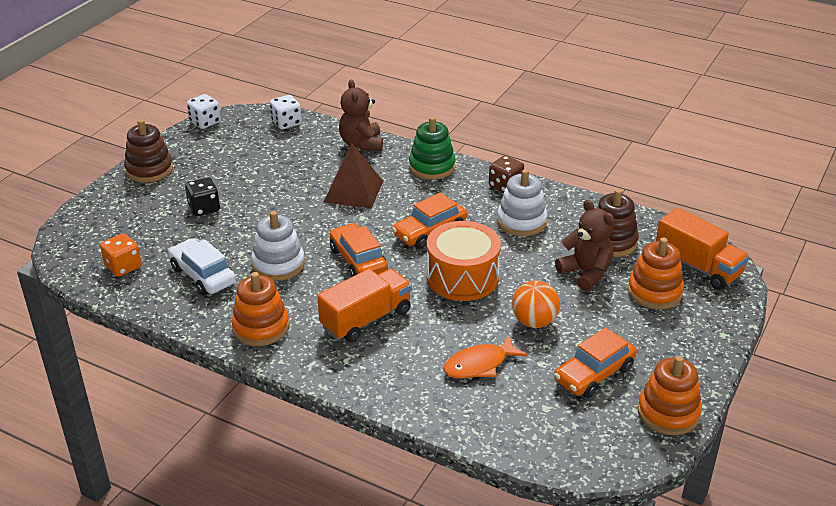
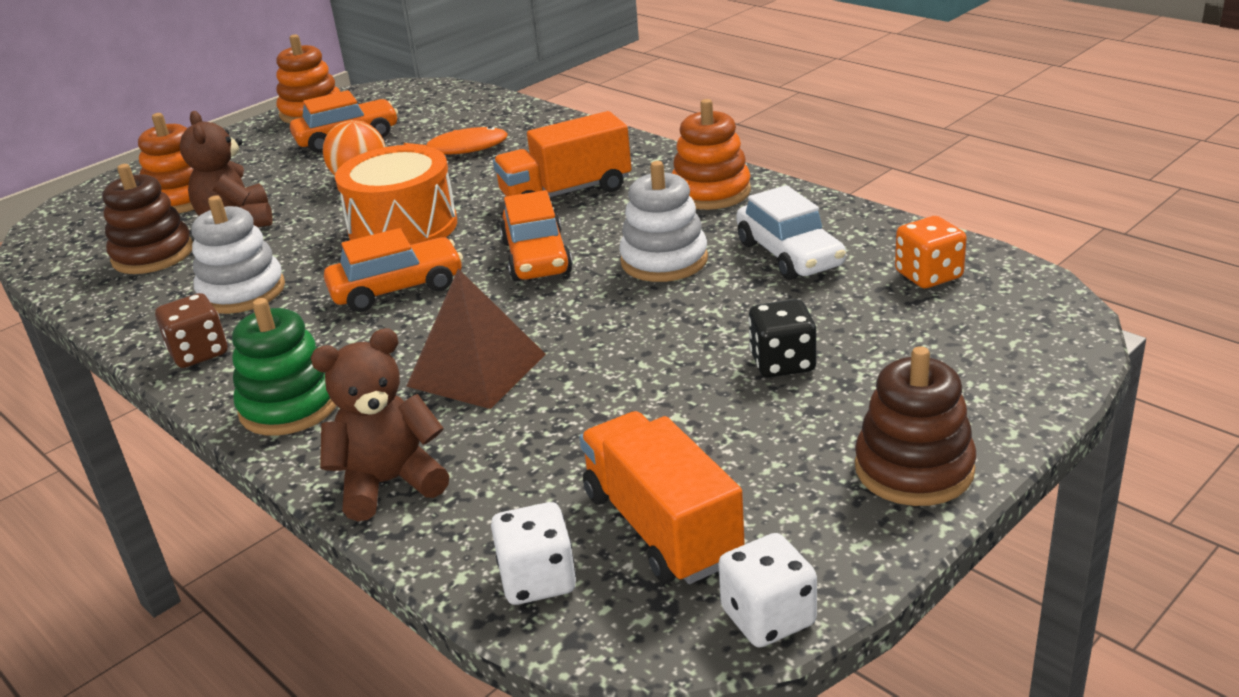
camera: 160 degrees left, 5 degrees down
(361, 144) = (389, 483): brown teddy bear -> brown teddy bear turned 120 degrees counterclockwise
(697, 266) = (90, 220): orange truck -> orange truck (661, 527)

